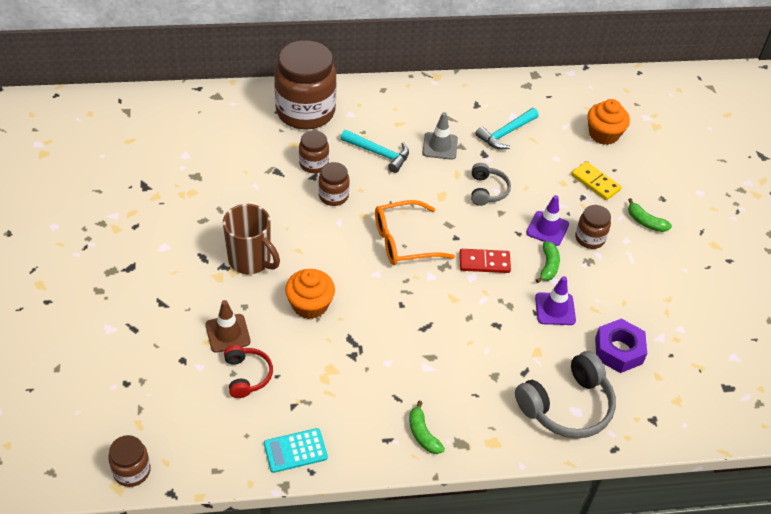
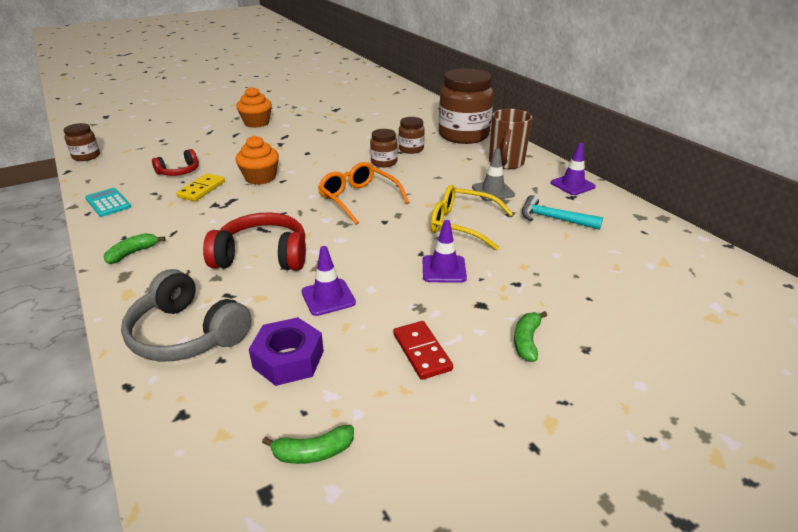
camera: 70 degrees right, 15 degrees down
(228, 333) = (217, 157): brown traffic cone -> none
(251, 260) = (292, 150): brown mug -> brown mug (506, 163)
(378, 153) = (451, 168): turquoise hammer -> none
(457, 93) = (572, 185): none -> purple traffic cone
(474, 337) = (262, 256): none -> red headphones
(484, 263) = (363, 242): red domino -> red domino (421, 352)
(487, 190) = (462, 224): grey headphones -> yellow glasses
(548, 266) = (388, 280): green banana -> green banana (313, 452)
(590, 238) = (455, 301): brown jar -> none
(595, 182) = (550, 288): yellow domino -> yellow domino (201, 189)
(603, 134) = (637, 279): orange cupcake -> orange cupcake (256, 123)

